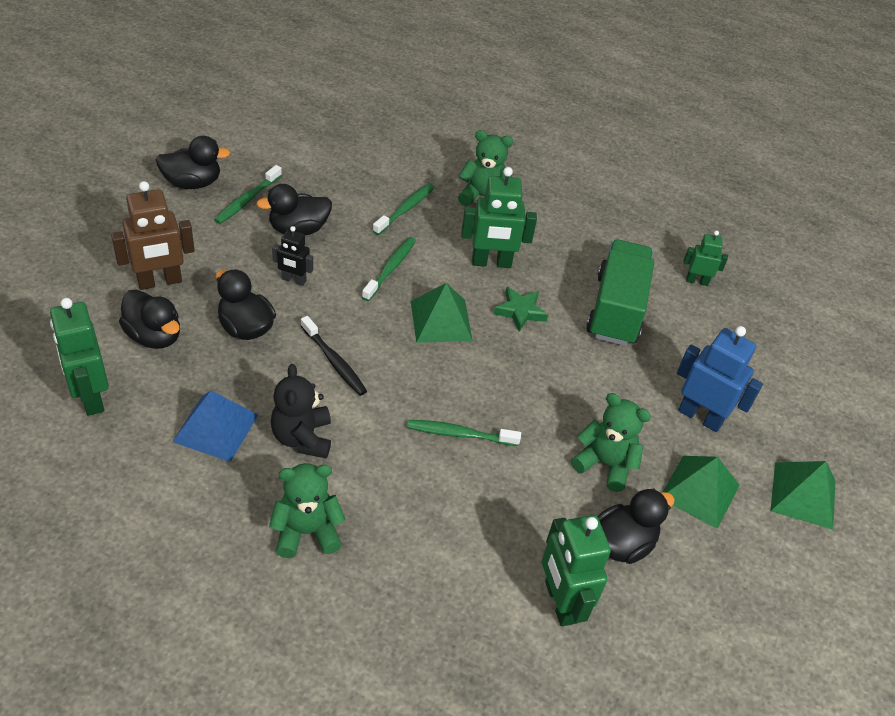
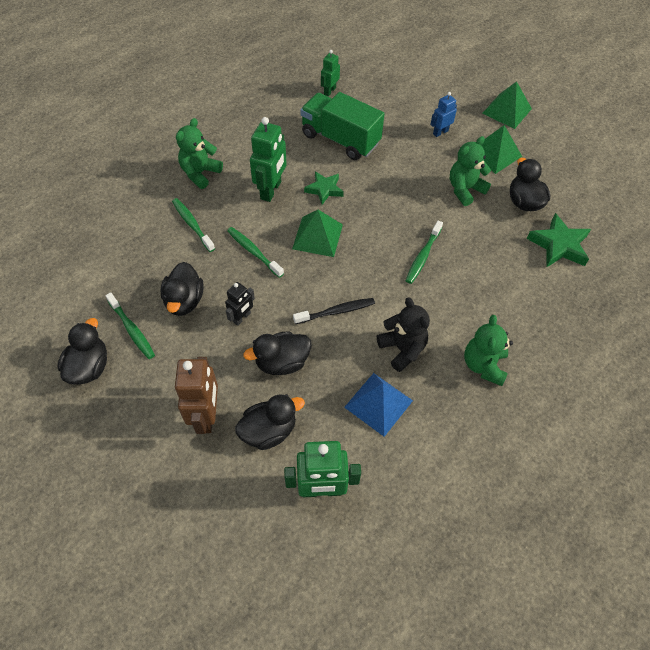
camera: 65 degrees left, 10 degrees up
(302, 438) = (402, 349): black teddy bear -> black teddy bear turned 135 degrees counterclockwise
(560, 602) = (559, 245): green robot -> green star
(700, 416) = (440, 132): blue robot -> blue robot, size x0.57

